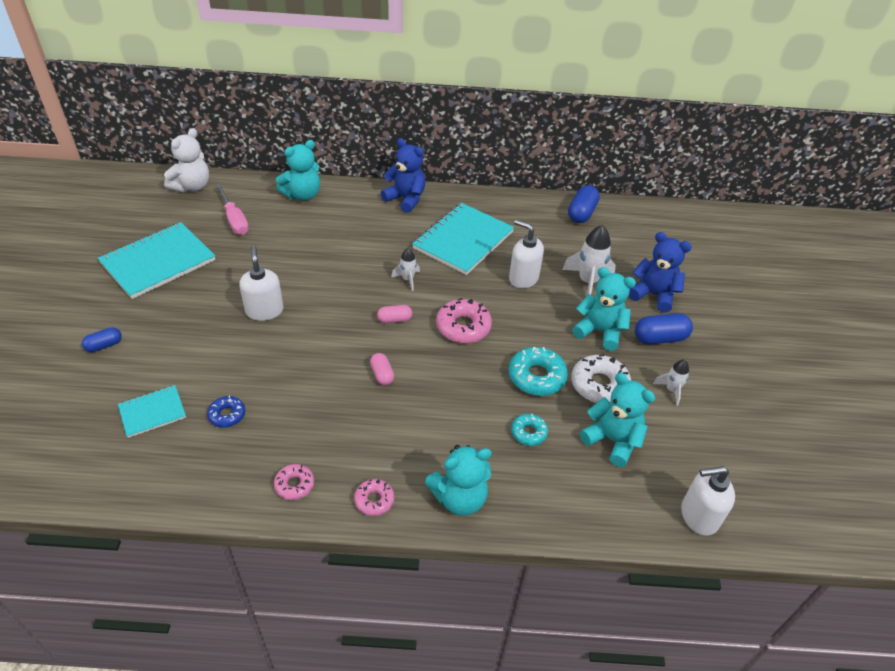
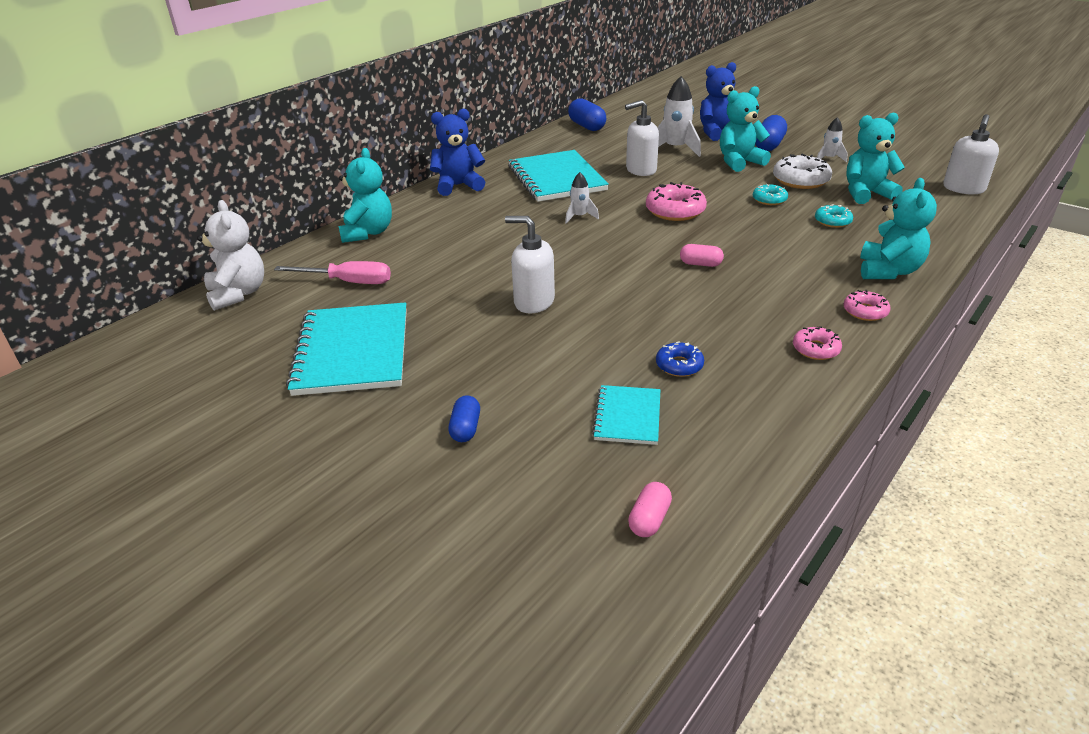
camera: 50 degrees left, 10 degrees down
(394, 319) = (630, 238): pink capsule -> pink capsule (649, 519)
(536, 377) = (769, 200): turquoise donut -> turquoise donut, size x0.58

